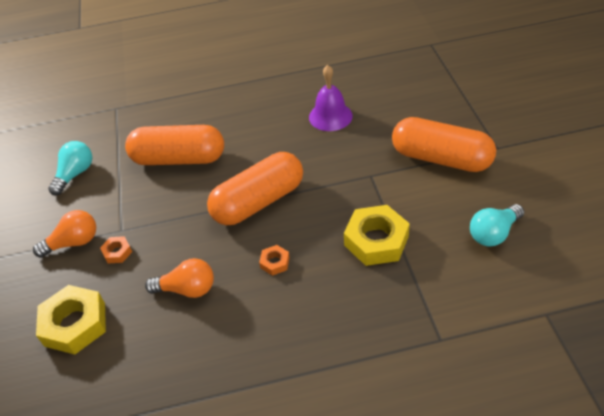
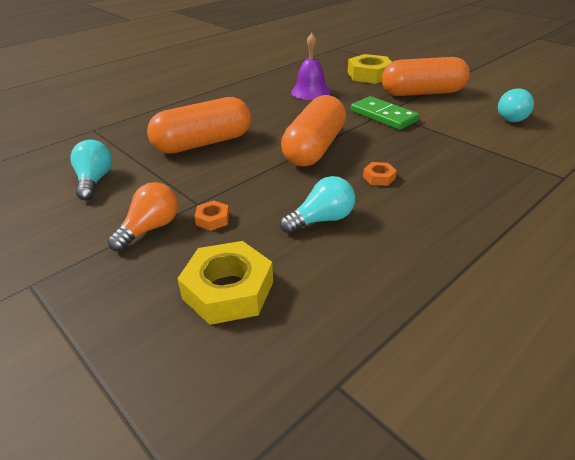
camera: 35 degrees left, 10 degrees down
(187, 289) = (321, 220): orange light bulb -> turquoise light bulb
(363, 180) = (383, 116): none -> green domino
(376, 240) = (440, 142): yellow nut -> yellow nut (369, 75)

